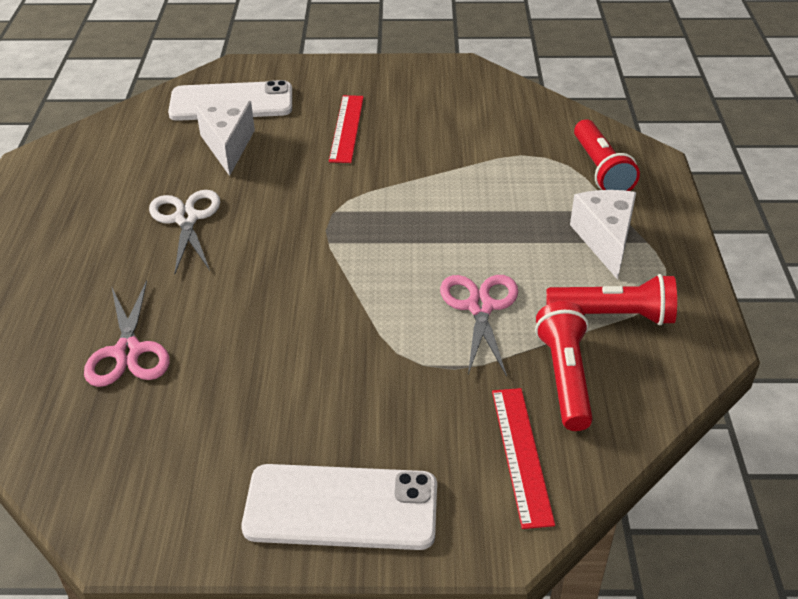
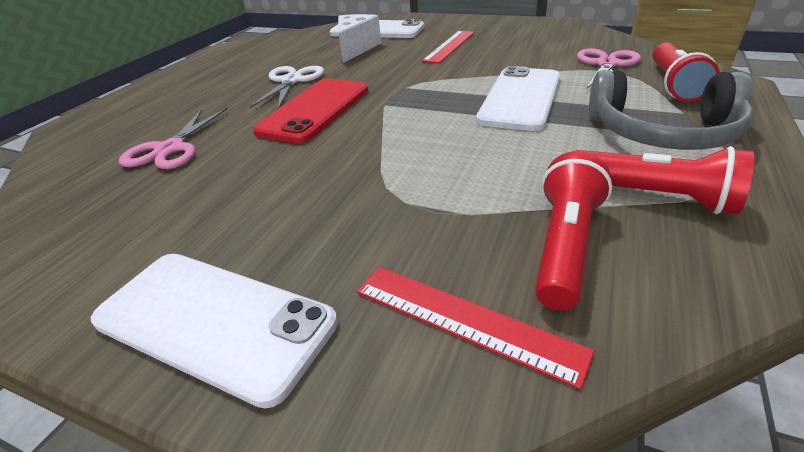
camera: 25 degrees right, 5 degrees down
(254, 264) = (315, 110): none -> red phone
(466, 211) = (520, 98): none -> white phone
(480, 307) = (495, 165): pink scissors -> pink scissors (606, 64)
(521, 454) = (464, 320): red ruler -> red ruler turned 75 degrees counterclockwise
(605, 240) = (662, 133): white cheese -> grey headphones

